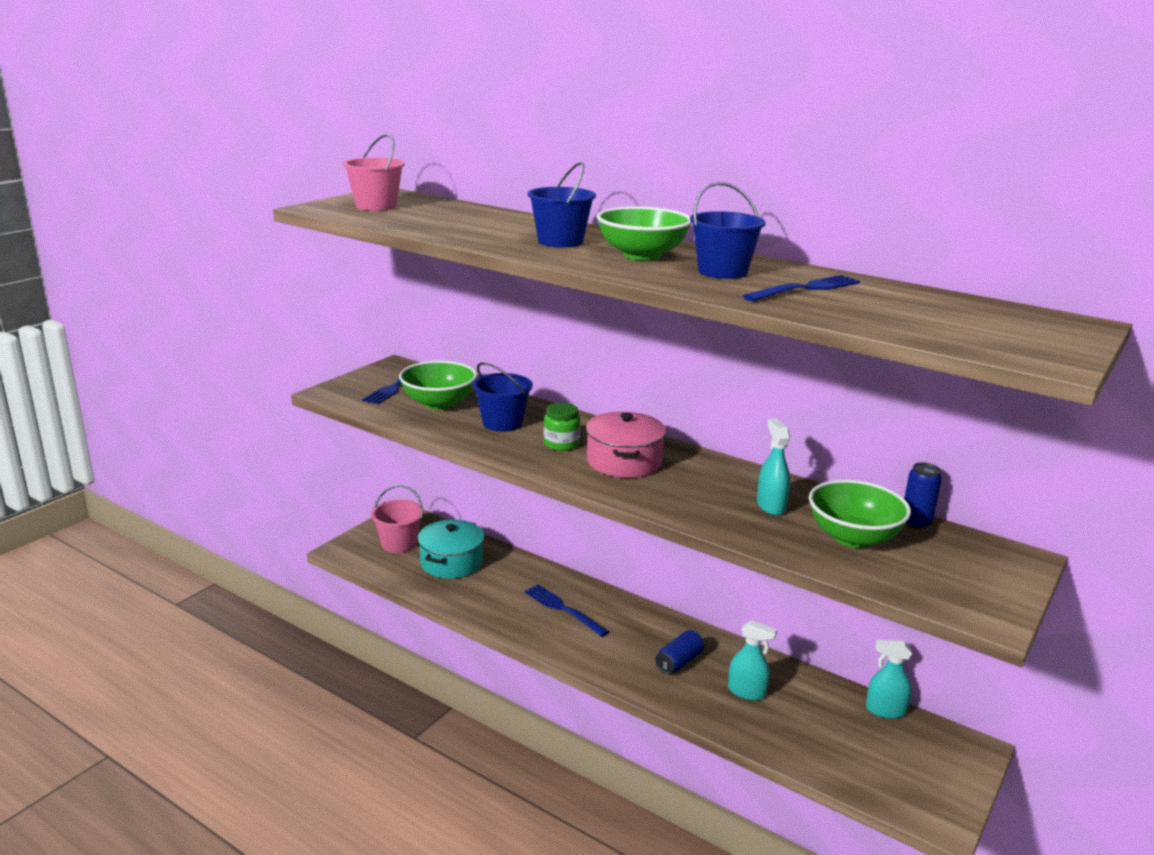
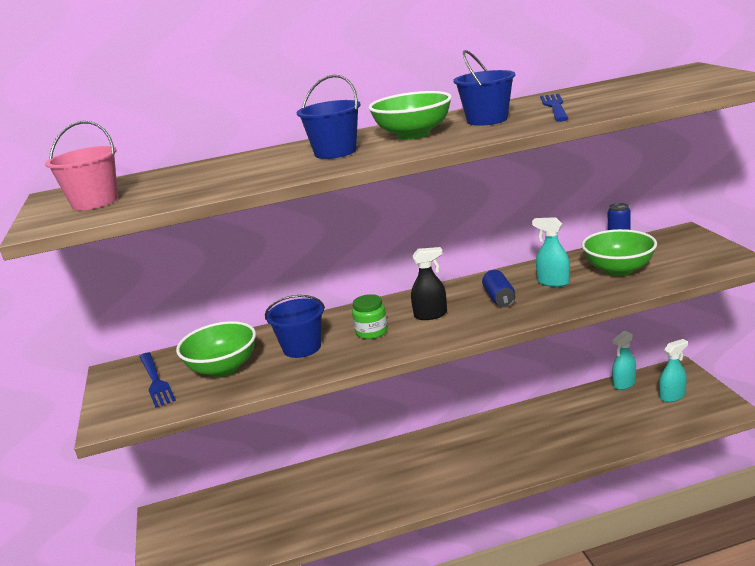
camera: 45 degrees left, 0 degrees up
(399, 544) = (200, 534): pink bucket -> none
(451, 562) = (265, 511): turquoise pot -> none
(563, 609) = (393, 474): blue fork -> none
(624, 461) = (431, 315): pink pot -> black spray bottle
(679, 662) = (507, 444): blue can -> blue can (499, 298)
(747, 692) = (563, 429): turquoise spray bottle -> turquoise spray bottle (672, 396)

